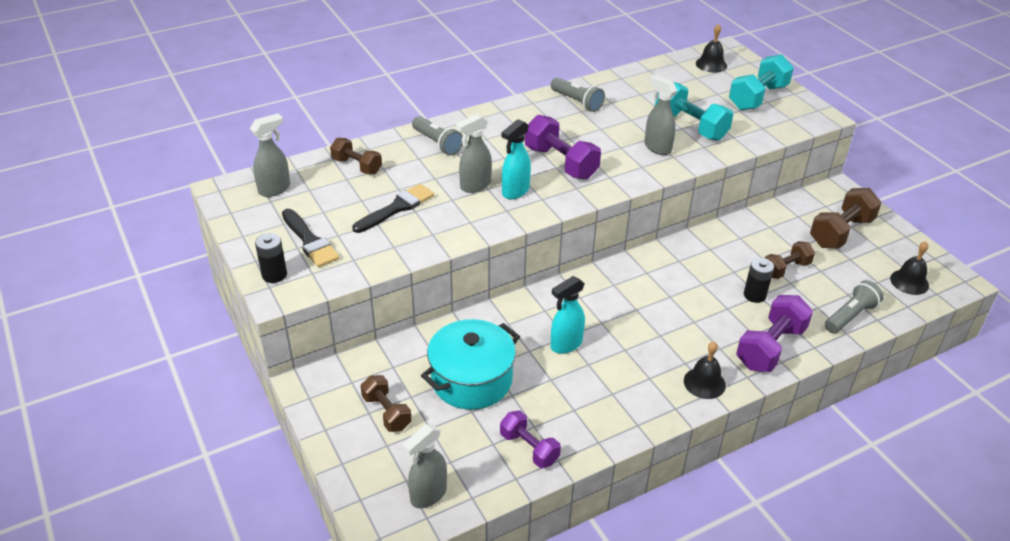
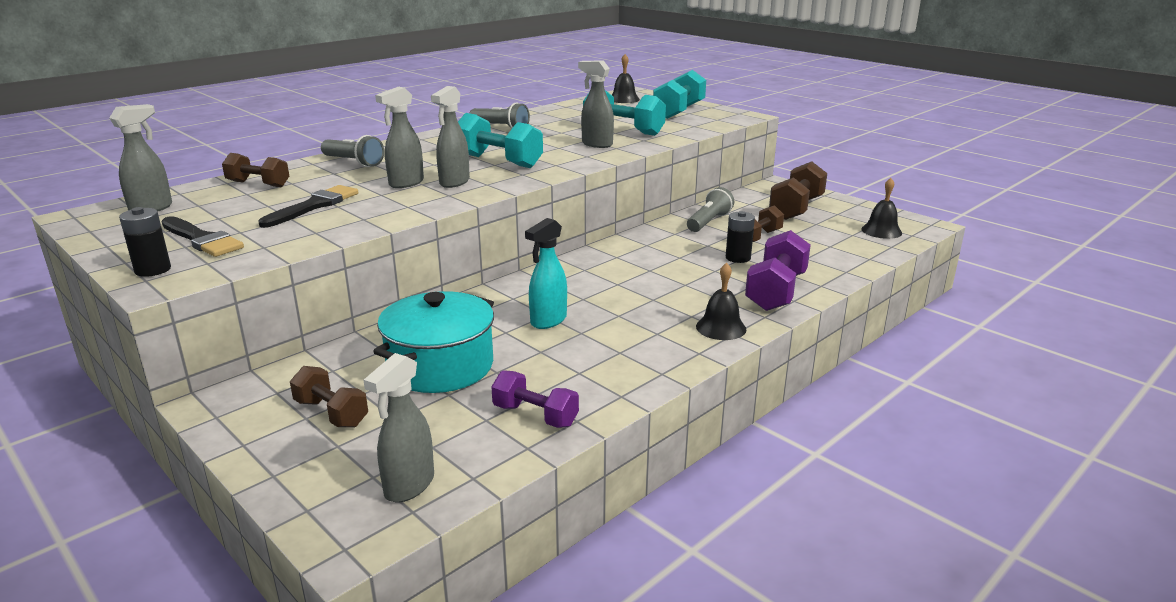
camera: 15 degrees left, 15 degrees down
(515, 191) = (454, 182): turquoise spray bottle -> grey spray bottle
(561, 163) = (498, 161): purple dumbbell -> turquoise dumbbell
(850, 316) = (841, 259): grey flashlight -> grey flashlight (708, 222)

